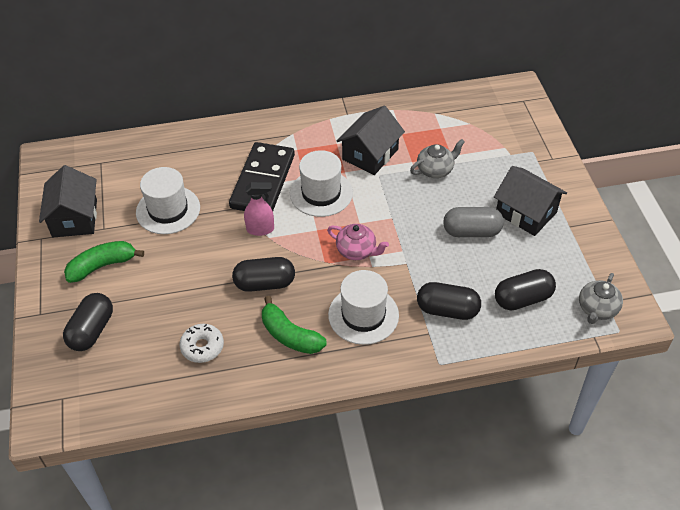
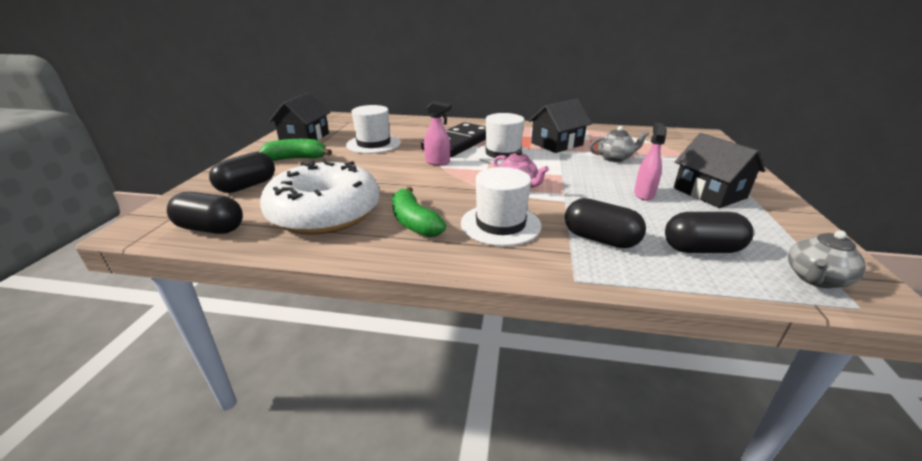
camera: 20 degrees right, 20 degrees down
(202, 347) = (325, 213): white donut -> white donut, size x2.41
(264, 283) = (417, 188): black capsule -> black capsule (211, 228)
(471, 231) = (644, 194): grey capsule -> pink spray bottle

